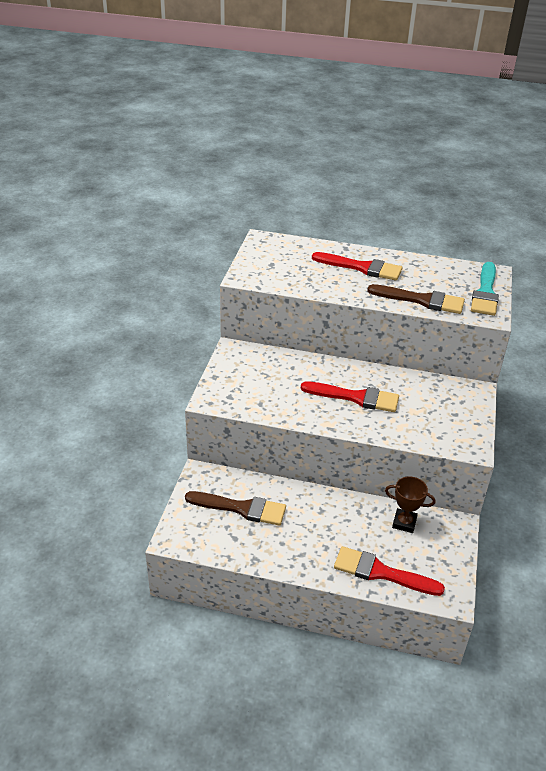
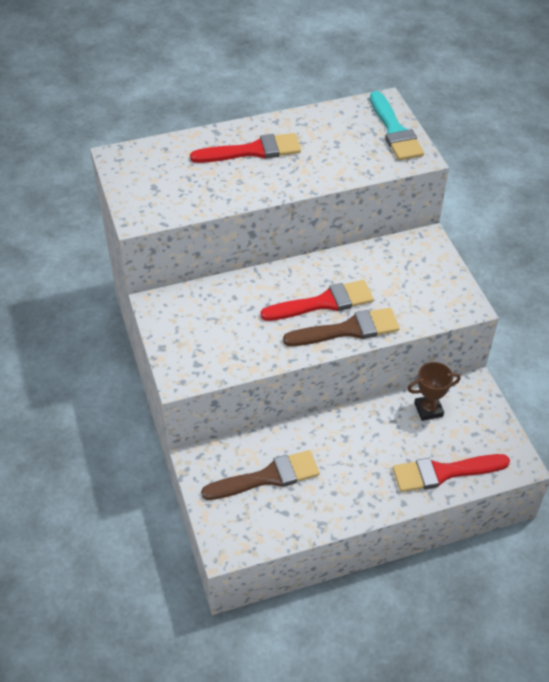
camera: 30 degrees left, 10 degrees up
(421, 300) = (342, 167): brown brush -> brown brush (348, 330)

